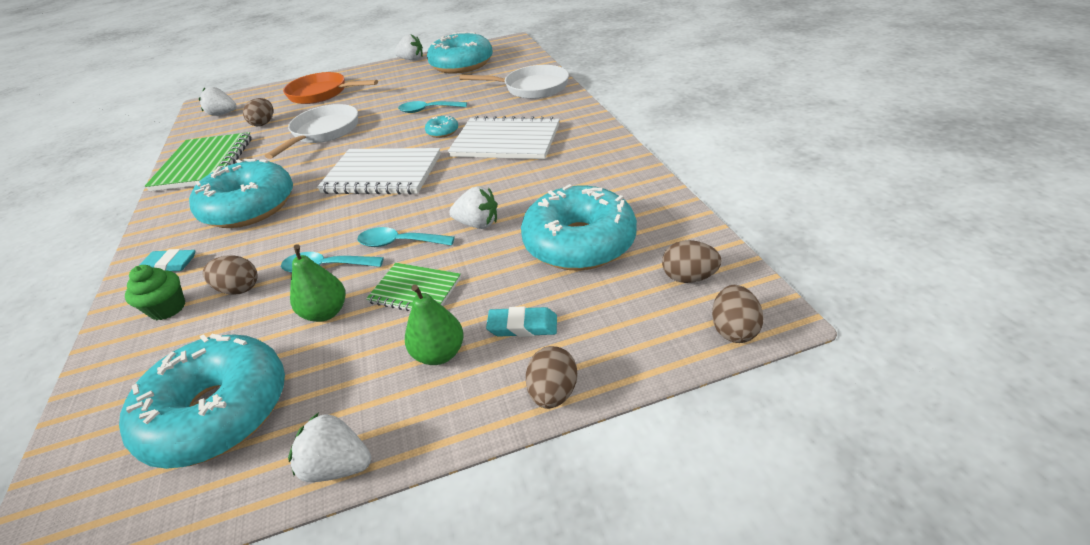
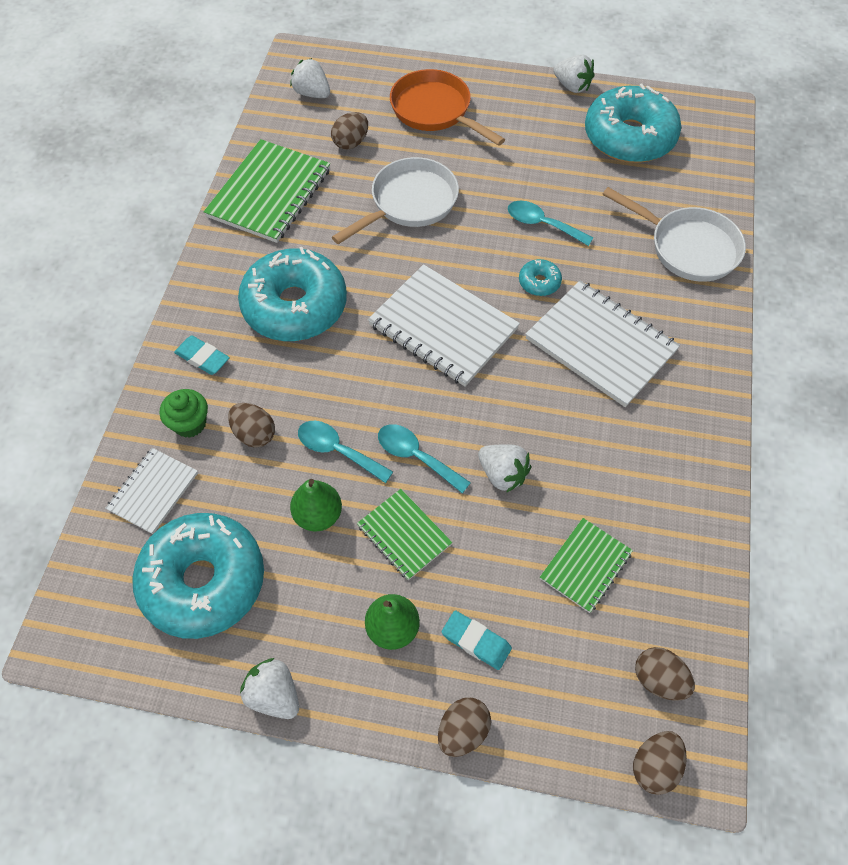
camera: 25 degrees right, 20 degrees up
(138, 370) = (153, 491): none -> white notebook
(579, 243) = (585, 565): turquoise donut -> green notebook

